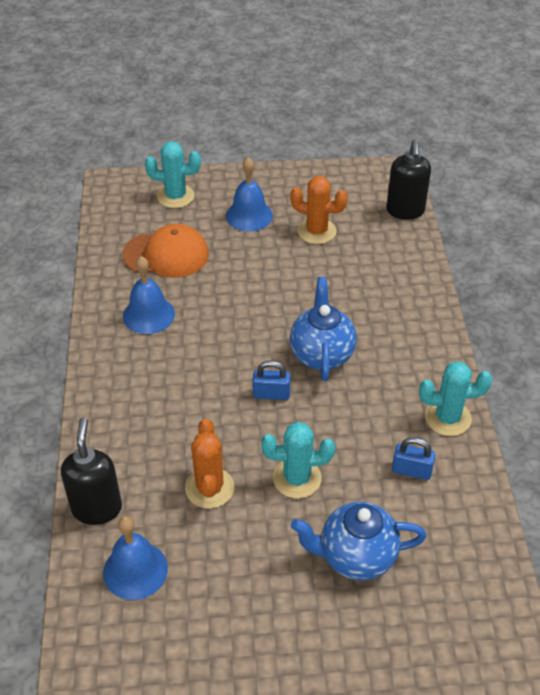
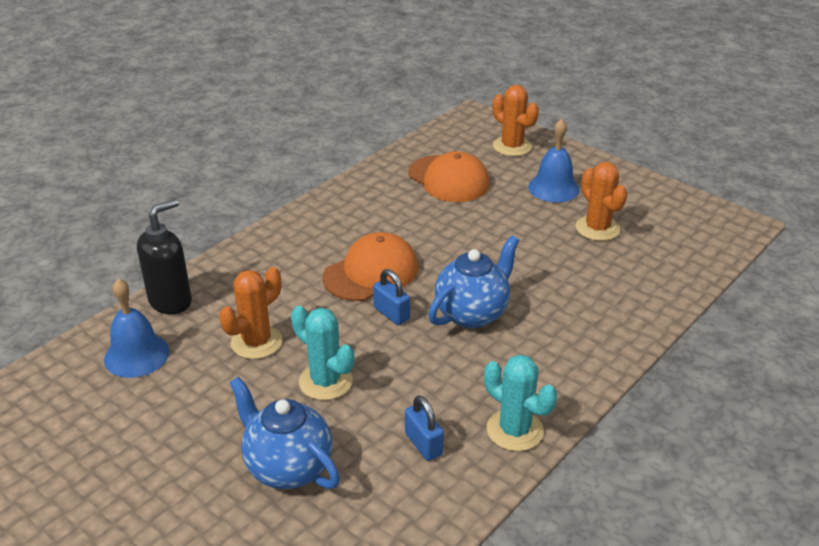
camera: 45 degrees right, 10 degrees down
(148, 315) = (379, 209): blue bell -> none
(175, 196) = (512, 146): turquoise cactus -> orange cactus
(214, 372) = (371, 272): none -> orange cap
(405, 211) = (707, 257): black soap dispenser -> none

